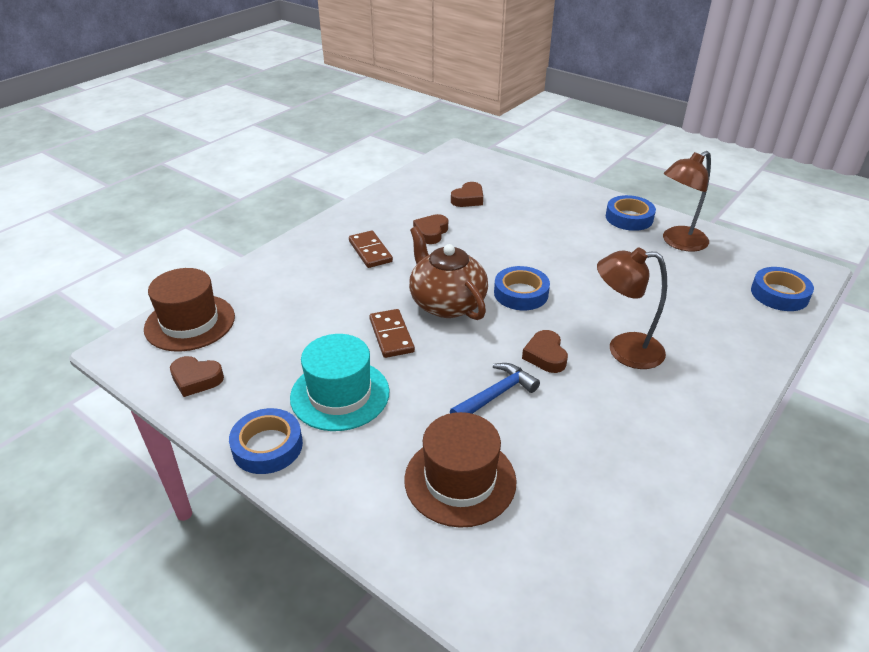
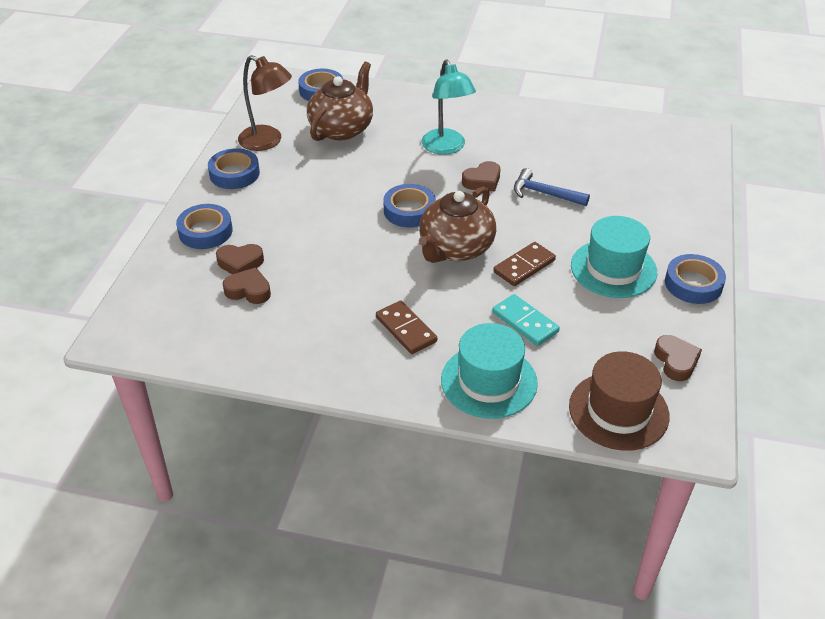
camera: 115 degrees left, 5 degrees up
(283, 272) = (489, 381): none -> turquoise hat
(323, 310) = (525, 322): none -> turquoise domino
(370, 251) = (406, 329): brown domino -> brown domino turned 75 degrees counterclockwise
(431, 232) = (340, 296): brown heart -> brown heart (240, 263)
(460, 480) = (632, 189): brown hat -> none
(552, 194) = (205, 231): none -> blue tape
(624, 350) = (446, 148): brown lamp -> turquoise lamp
(689, 289) = (342, 129): none -> brown teapot

